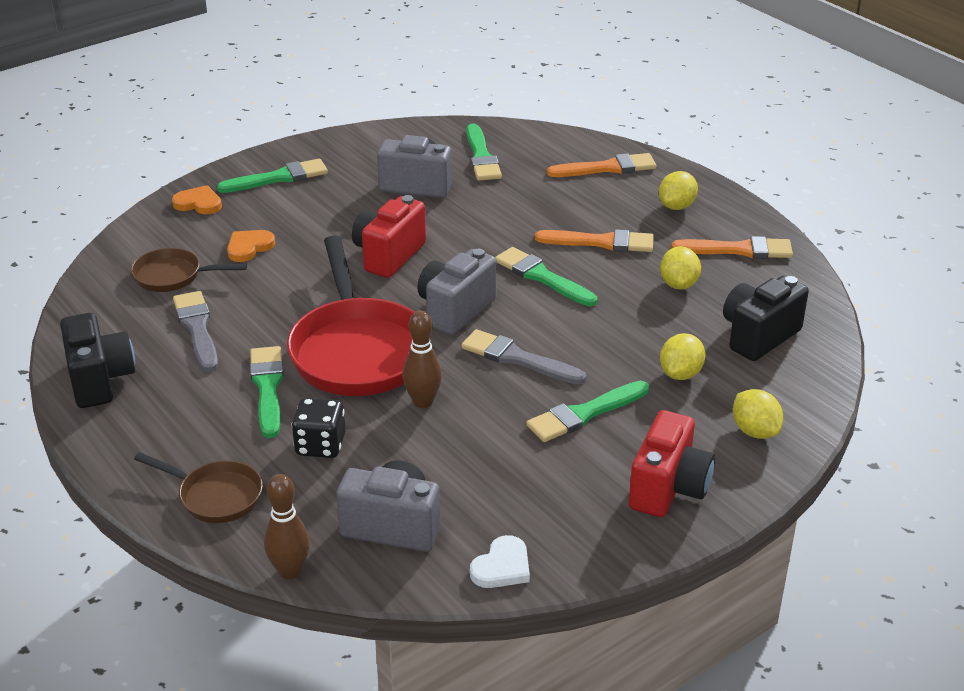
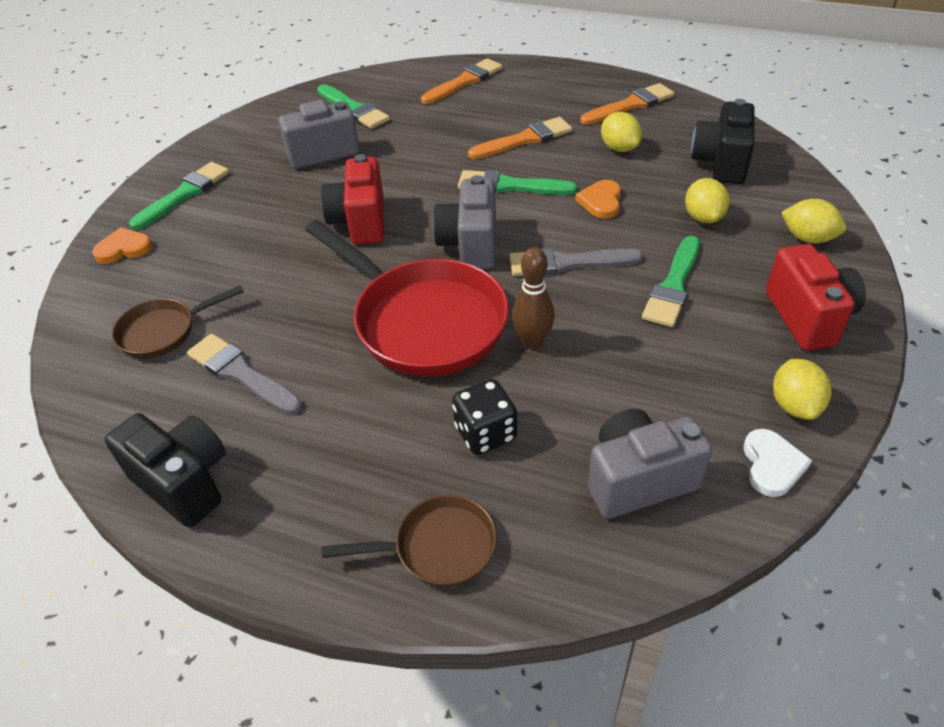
camera: 30 degrees left, 10 degrees up
(249, 247) = (217, 269): orange heart -> orange heart (601, 201)
(267, 388) = (374, 400): green brush -> none
(290, 571) = (597, 589): brown bowling pin -> none
(676, 206) = (549, 90): yellow lemon -> yellow lemon (794, 405)

